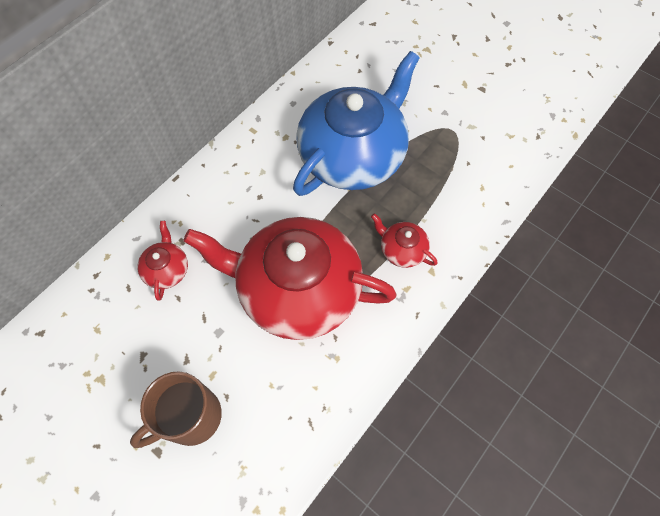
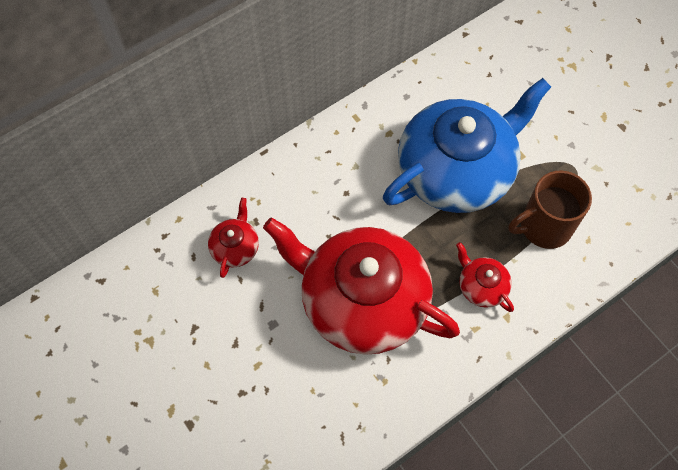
camera: 15 degrees right, 0 degrees up
(191, 417) = (228, 400): brown mug -> brown mug (544, 226)

